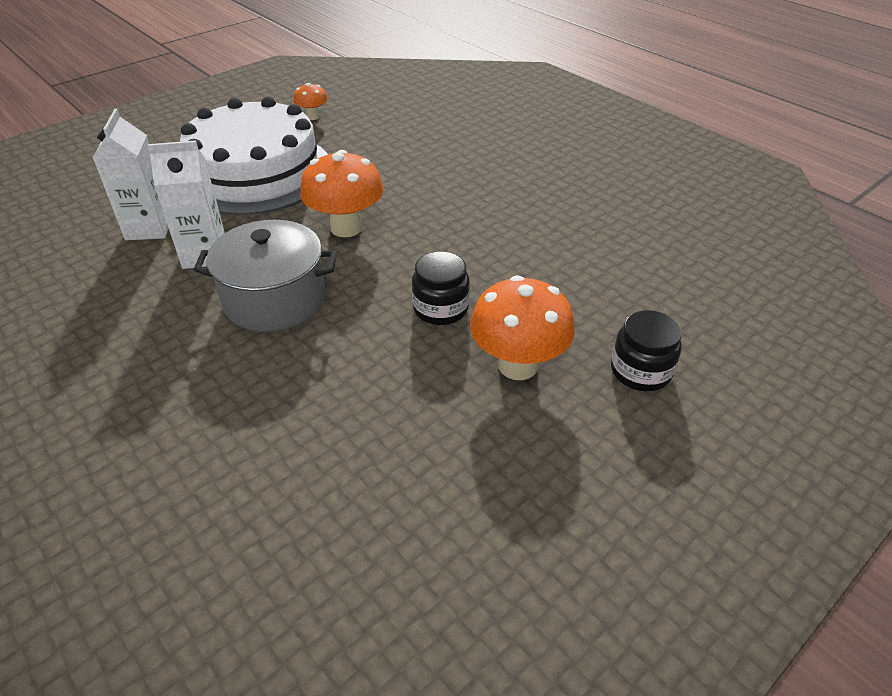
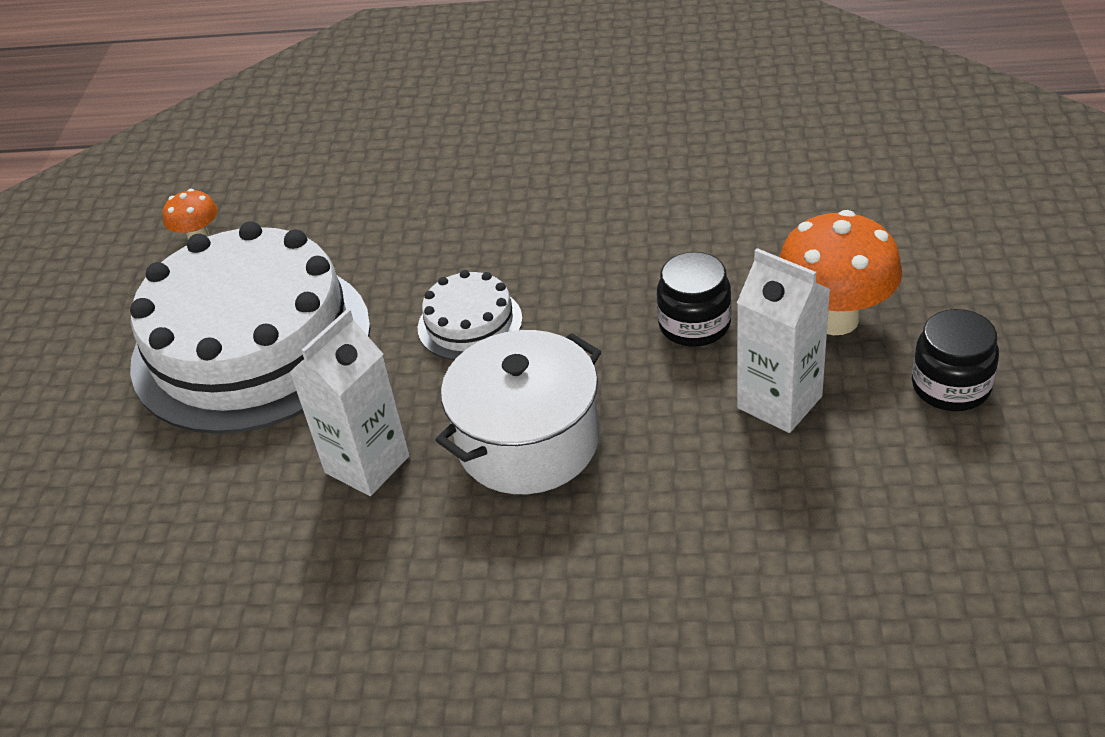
camera: 40 degrees left, 0 degrees up
(149, 228) = (241, 493): white carton -> white carton (779, 402)
(275, 299) = (528, 442): grey pot -> white pot
(346, 228) = (470, 323): orange mushroom -> white cake
(640, 371) = (925, 248): black jar -> black jar (951, 386)

